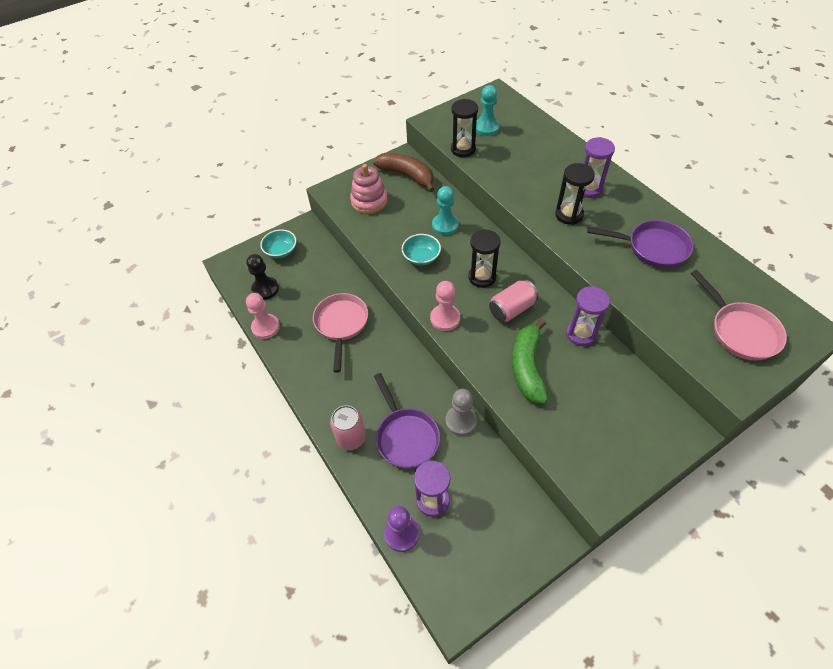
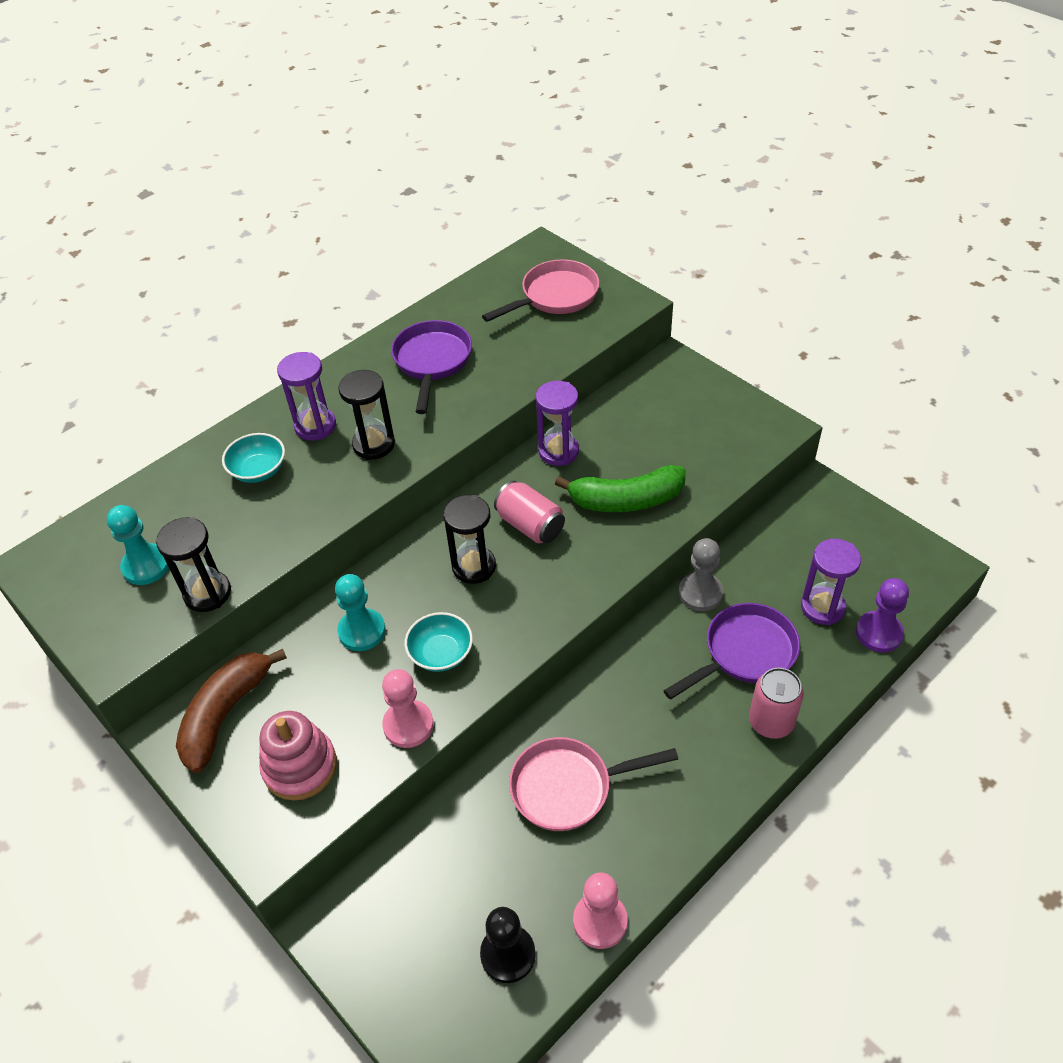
camera: 100 degrees left, 5 degrees down
(281, 251) = (401, 956): turquoise bowl -> turquoise bowl (258, 470)
(445, 318) = (564, 602): pink pawn -> pink pawn (408, 725)

